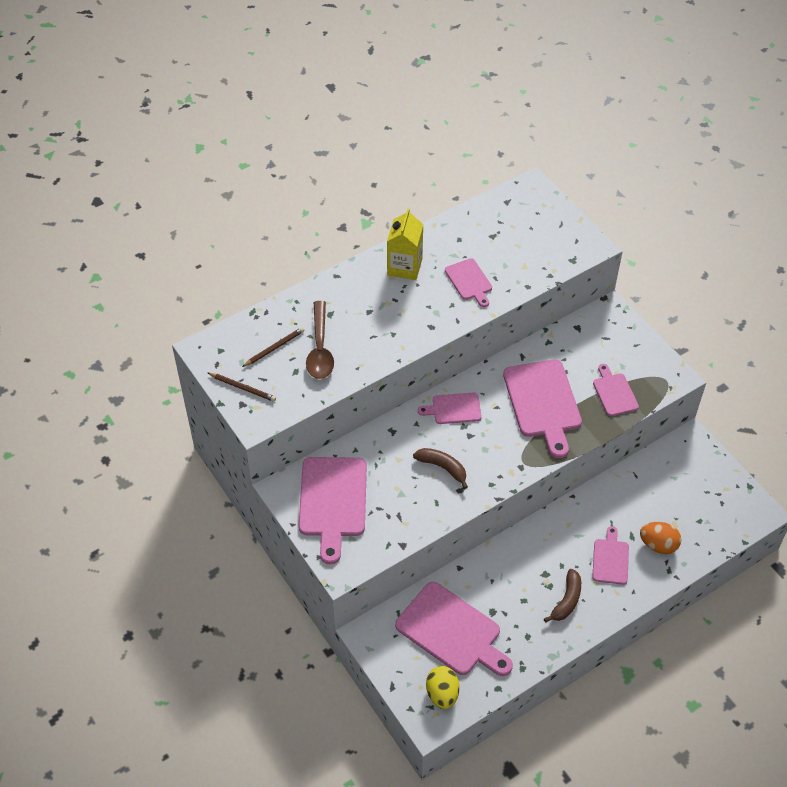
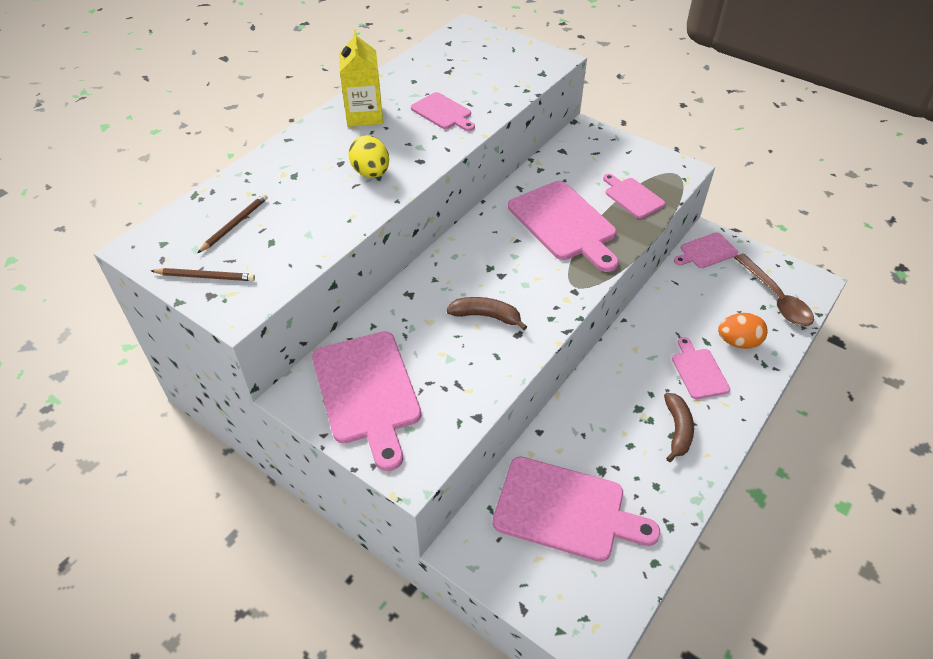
camera: 20 degrees left, 5 degrees down
(320, 348) = (294, 211): brown spoon -> brown spoon (775, 298)
(442, 694) = (591, 595): yellow egg -> yellow egg (371, 173)
(454, 409) = (470, 254): pink cutting board -> pink cutting board (706, 251)

